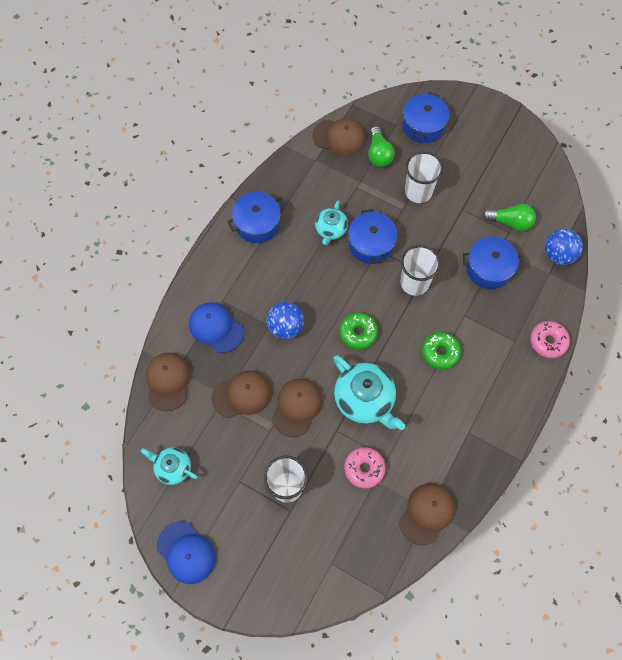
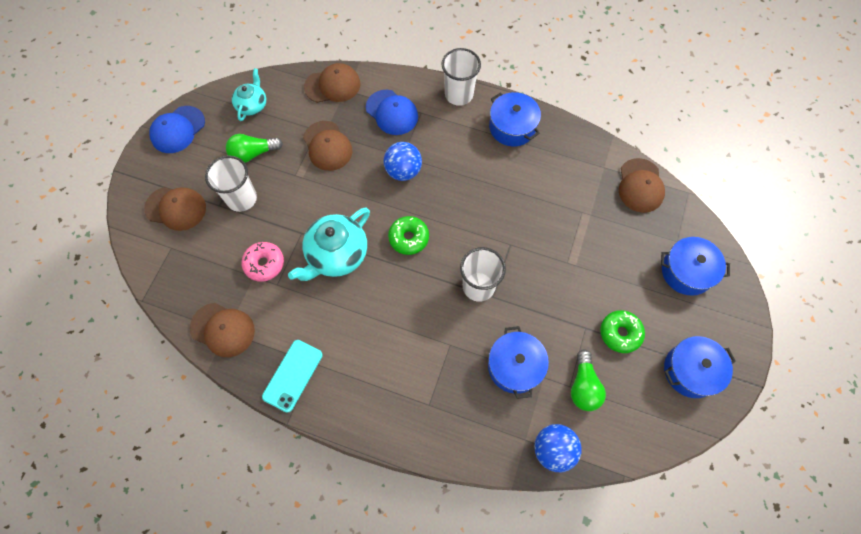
camera: 80 degrees right, 0 degrees up
(216, 328) = (392, 112): blue cap -> blue cap turned 105 degrees clockwise
(296, 407) = (321, 194): brown cap -> brown cap (176, 208)
(331, 230) = (522, 195): turquoise teapot -> none
(371, 244) = (515, 236): blue pot -> blue pot (690, 371)
(379, 154) = (632, 229): green light bulb -> green light bulb (253, 153)
(418, 192) = (595, 276): white cup -> white cup (459, 94)
(440, 352) = (400, 323): green donut -> green donut (620, 333)
(478, 451) = (292, 375): none -> turquoise phone
(548, 341) = (434, 444): pink donut -> none

